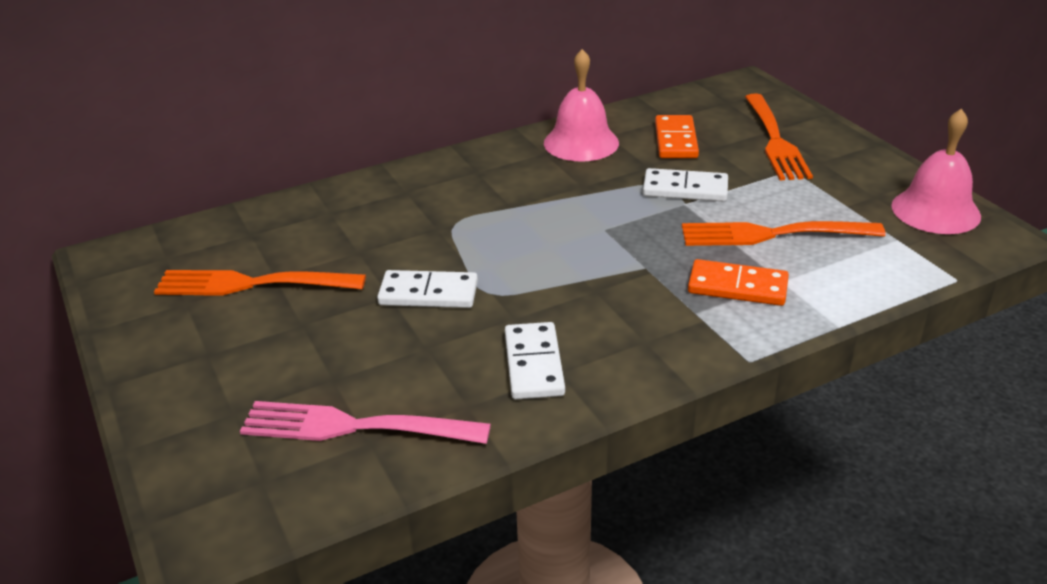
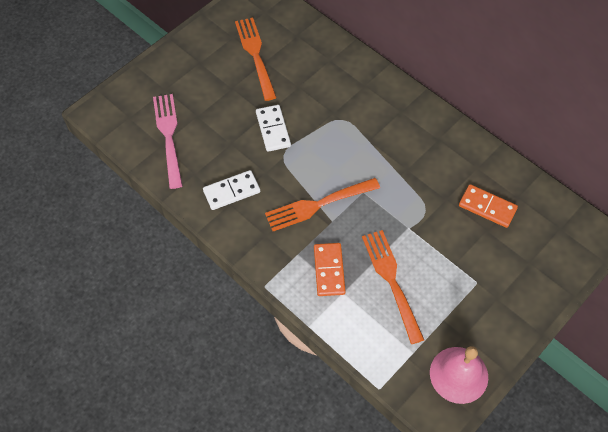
camera: 70 degrees right, 25 degrees up
(581, 143) = (459, 155): pink bell -> none
(676, 140) = (487, 207): orange domino -> orange domino turned 45 degrees clockwise
(685, 189) = (425, 224): white domino -> none
(774, 140) = (515, 266): orange fork -> orange fork (319, 204)

